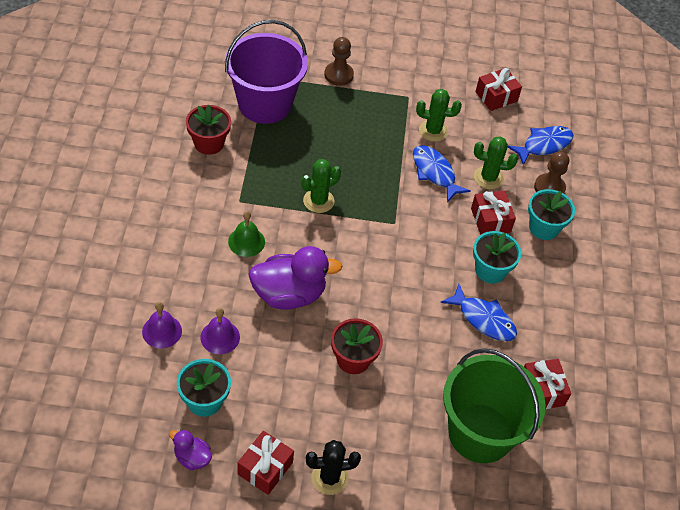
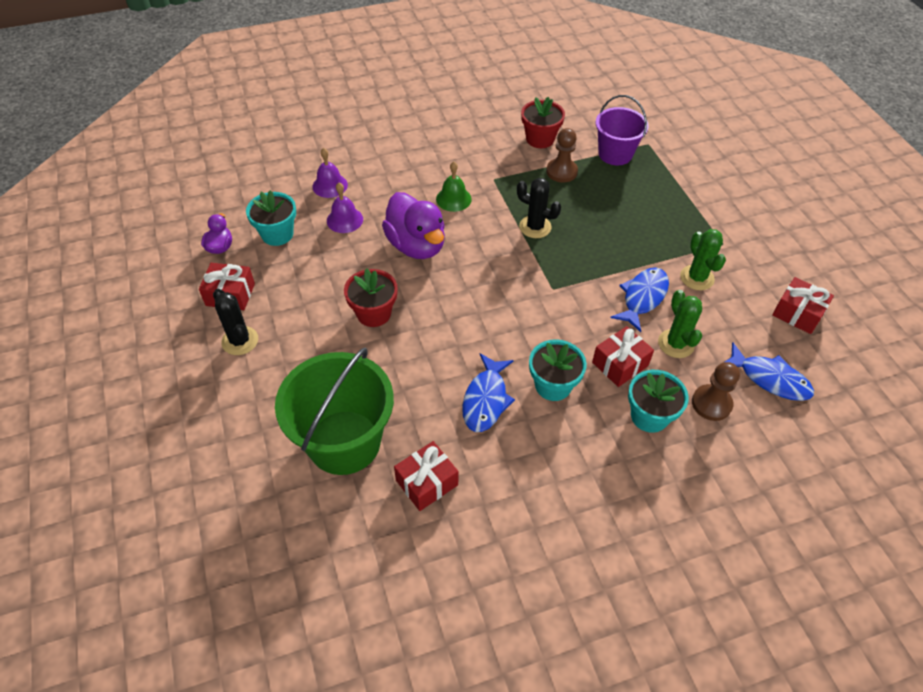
camera: 70 degrees right, 0 degrees up
(265, 104) = (615, 154): purple bucket -> purple bucket, size x0.63
(318, 201) = (535, 227): green cactus -> black cactus
(338, 75) = (699, 186): brown pawn -> brown pawn (561, 172)

